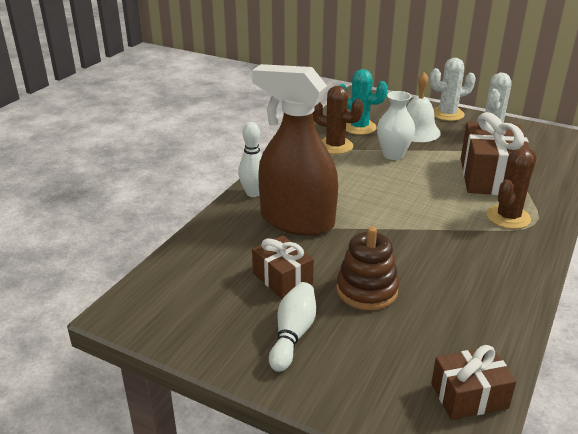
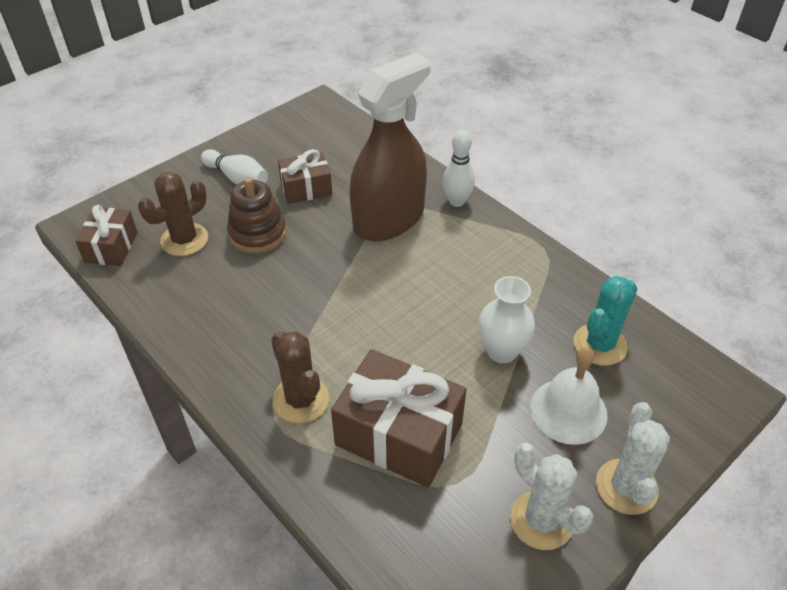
camera: 110 degrees right, 15 degrees up
(335, 146) = (546, 299): brown cactus -> brown cactus (184, 240)

